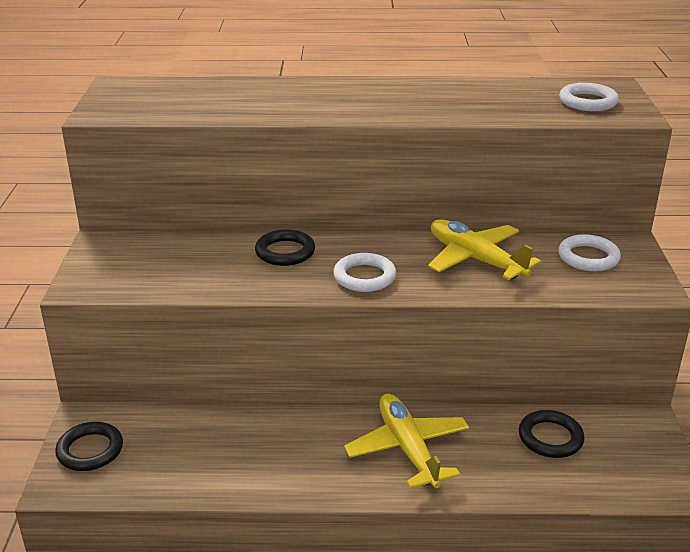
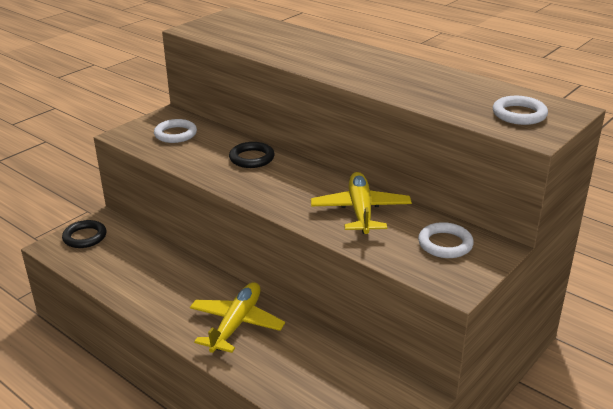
camera: 40 degrees right, 0 degrees up
(364, 277) = (272, 192): white ring -> white ring (175, 134)
(550, 438) = (333, 368): black ring -> none

